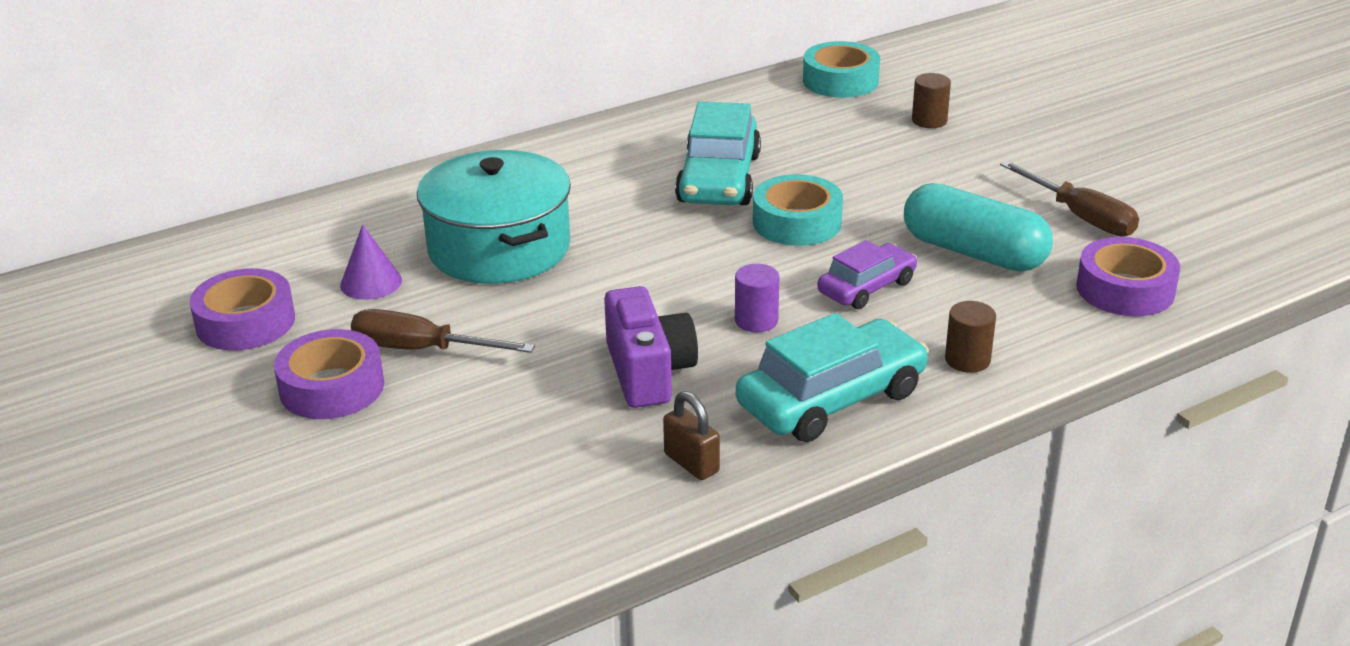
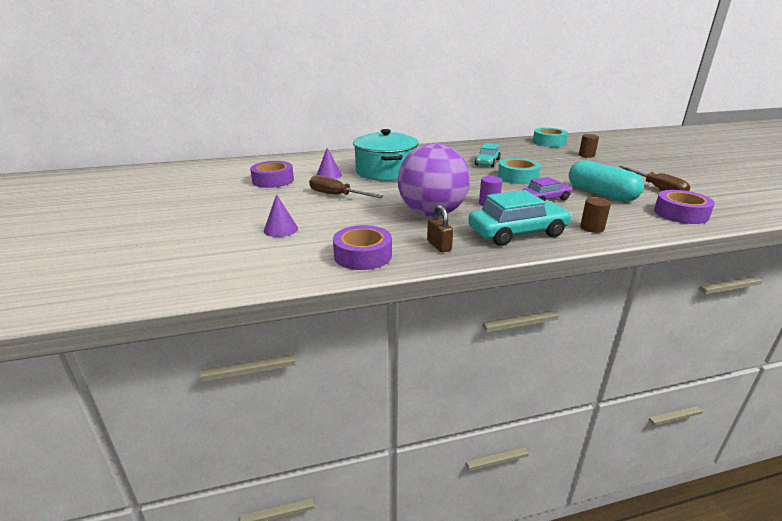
camera: 15 degrees right, 5 degrees down
(332, 387) = (293, 202): purple tape -> purple tape (363, 255)
(349, 477) = (281, 229): none -> purple cone
(648, 372) = (432, 213): purple camera -> purple ball
(718, 179) = (487, 162): turquoise car -> turquoise car, size x0.61

